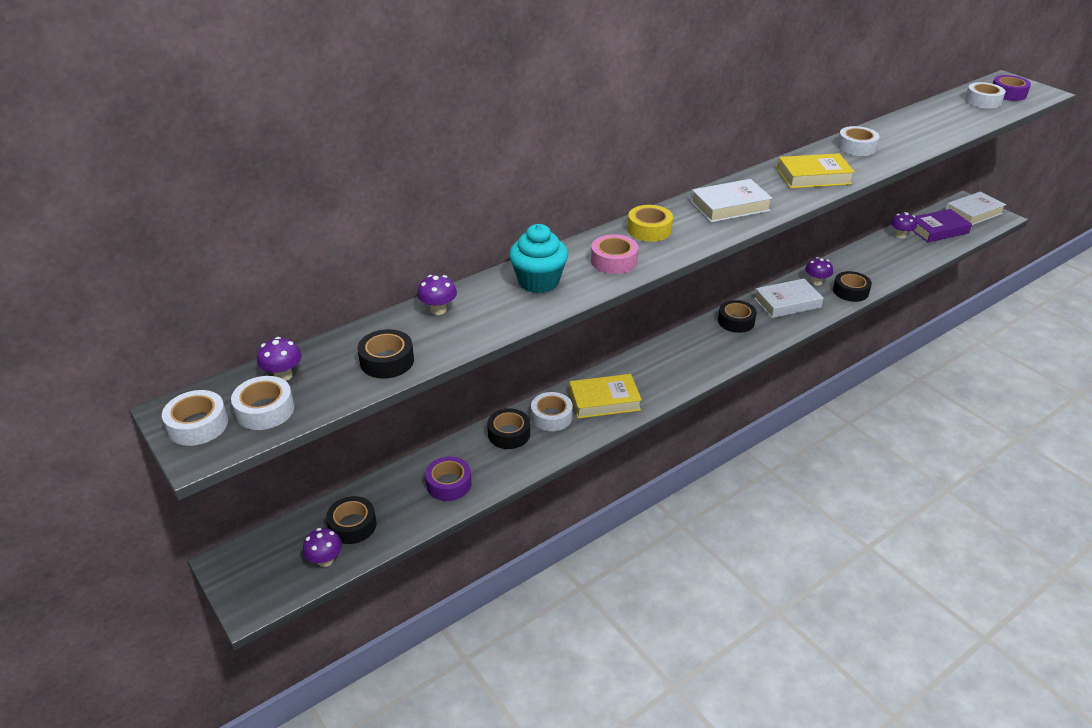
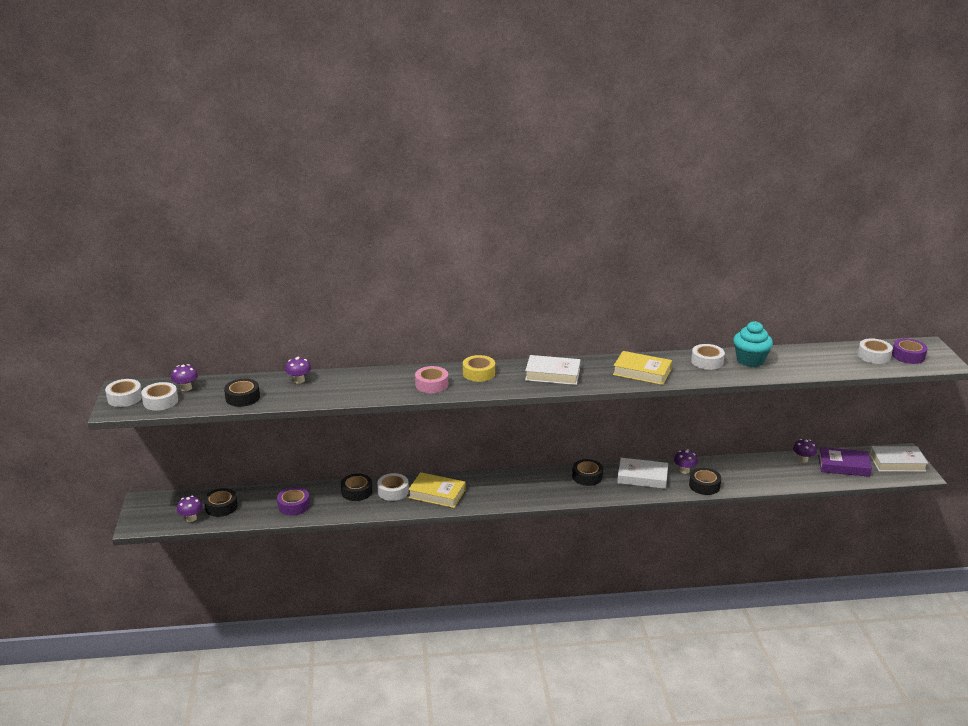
camera: 30 degrees right, 10 degrees down
(538, 281) = (372, 382): turquoise cupcake -> turquoise cupcake (750, 360)

